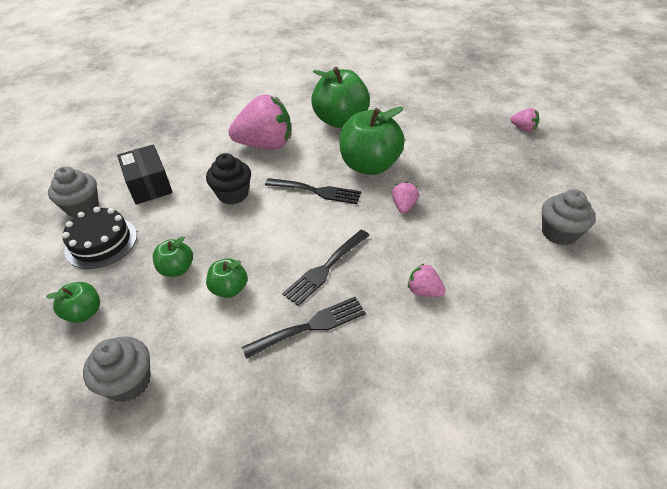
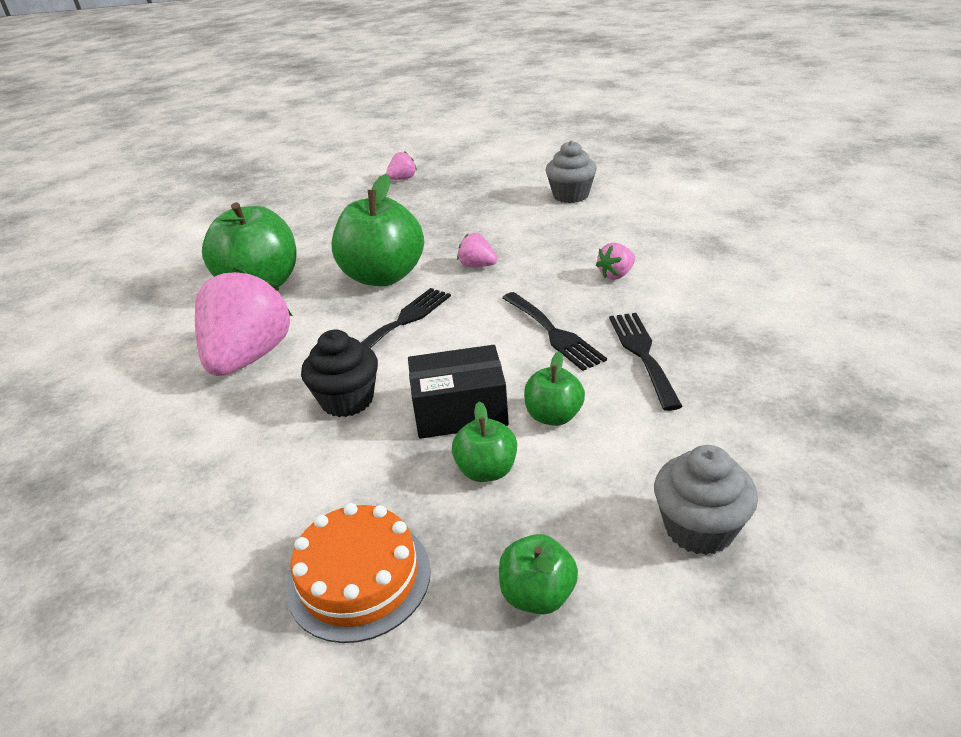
camera: 70 degrees left, 10 degrees down
(83, 207) = (221, 618): grey cupcake -> none
(101, 242) = (359, 578): black cake -> orange cake
(149, 185) = (234, 505): black box -> black box (460, 411)

